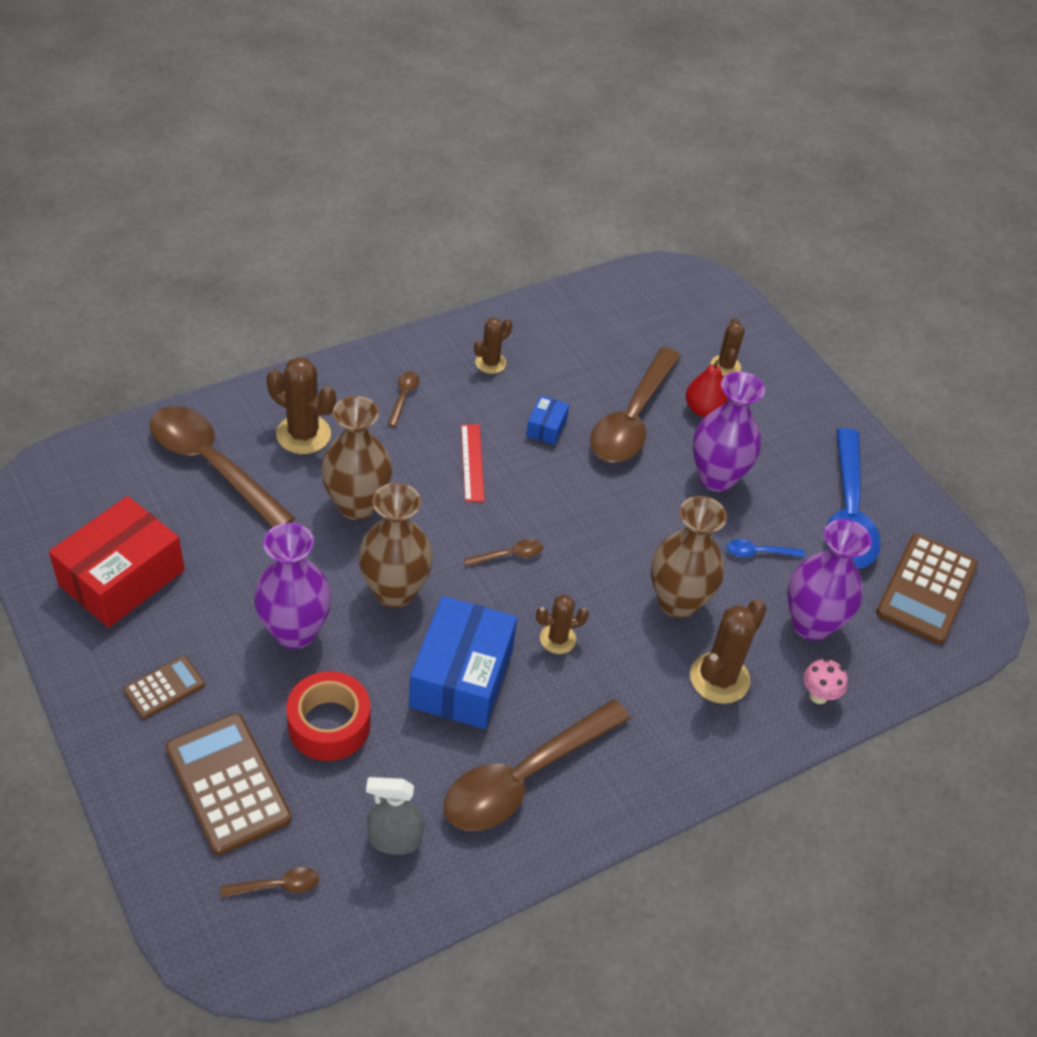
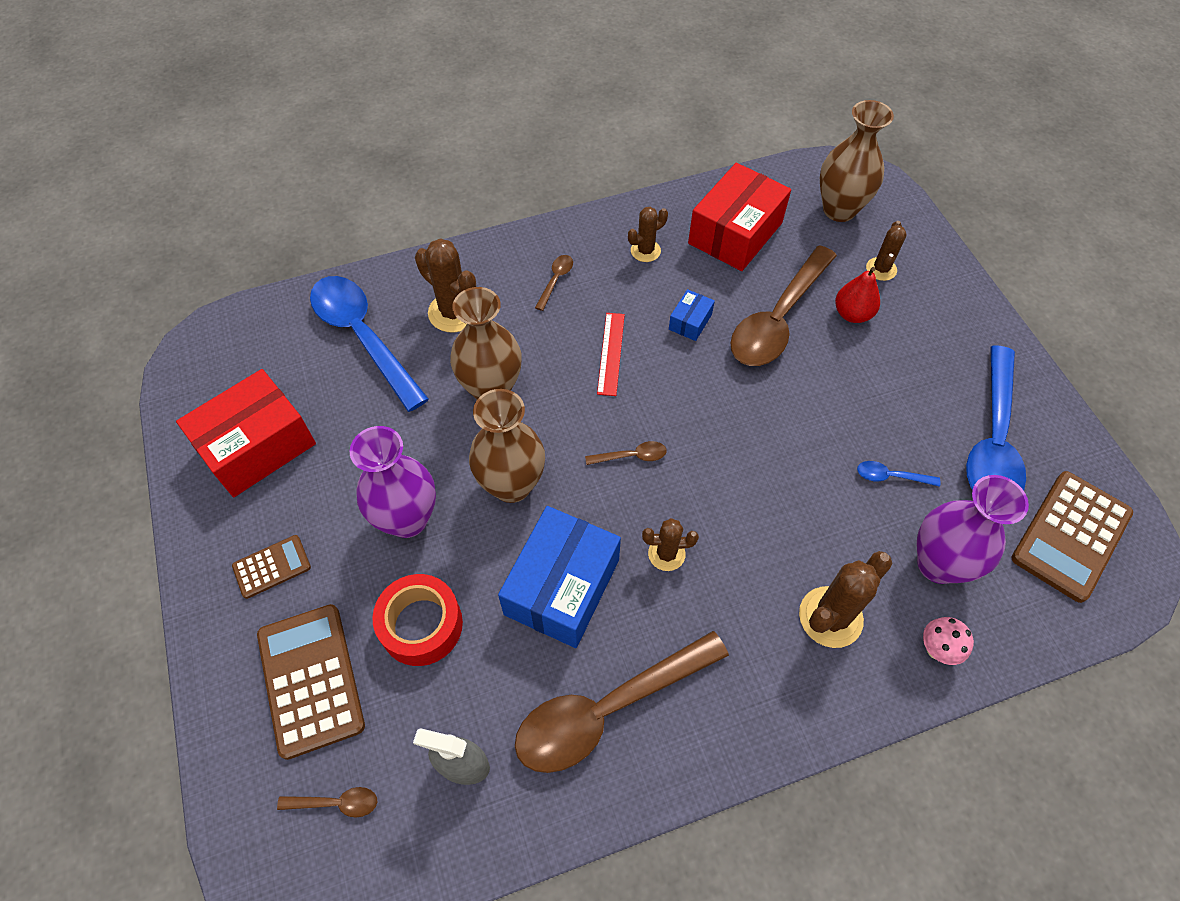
camera: 15 degrees right, 10 degrees up
(212, 465) = (363, 337): brown spoon -> blue spoon
(578, 340) = (735, 233): none -> red box
(677, 602) = (797, 524): brown vase -> brown vase (839, 210)
(716, 477) = (856, 389): purple vase -> none

